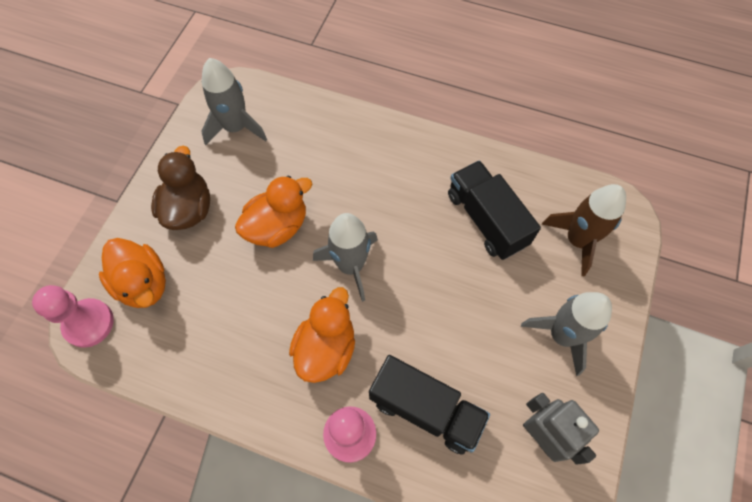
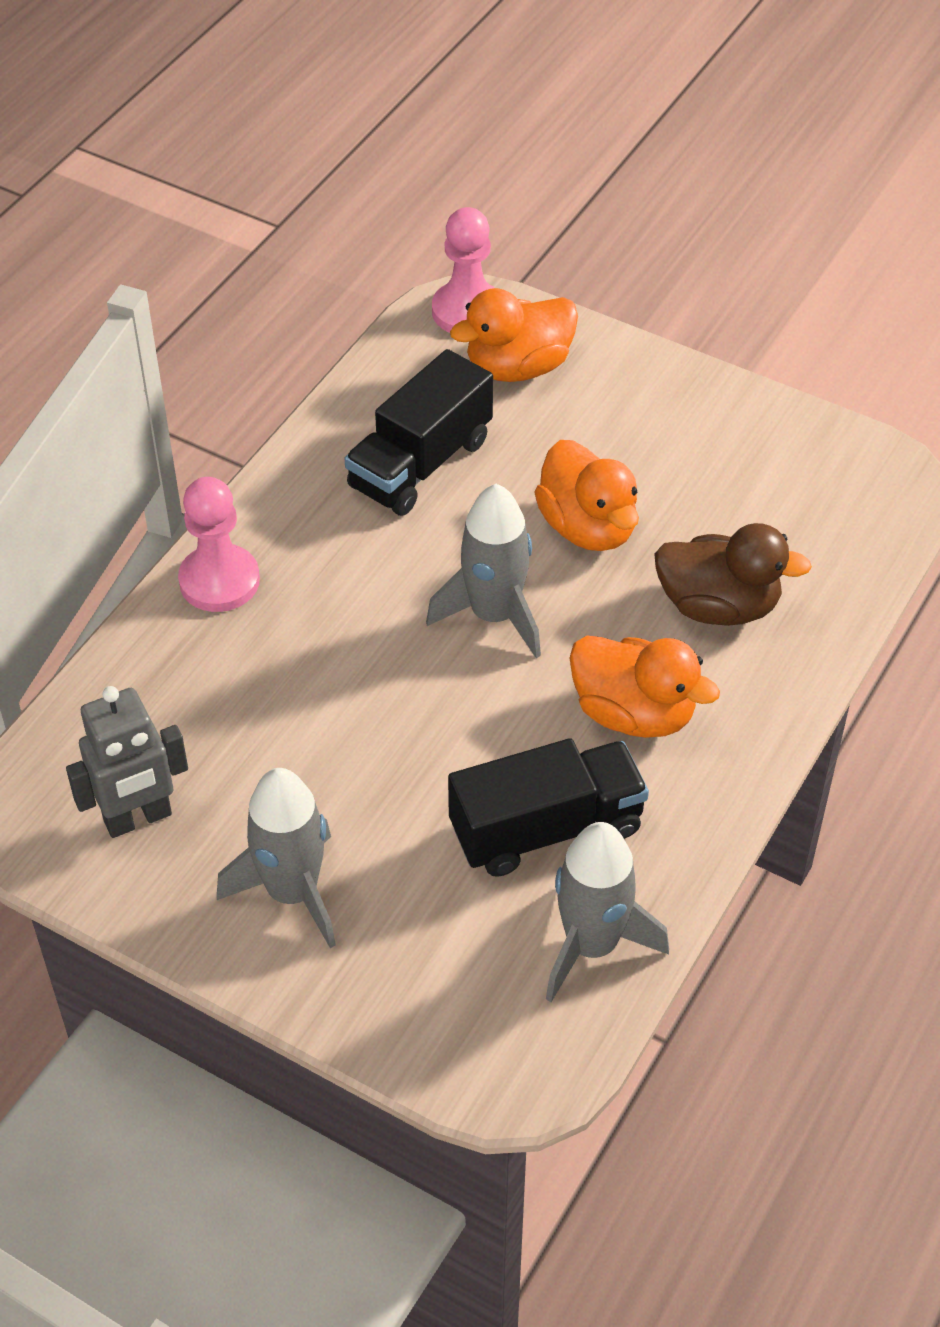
camera: 100 degrees right, 15 degrees down
(189, 209) = (642, 420): brown duck -> brown duck (718, 606)
(236, 127) = (804, 487): grey rocket -> grey rocket (591, 945)
(326, 348) = (358, 568): orange duck -> orange duck (633, 713)
(425, 409) = (227, 677): black truck -> black truck (420, 464)
(577, 240) = (472, 970): brown rocket -> none

